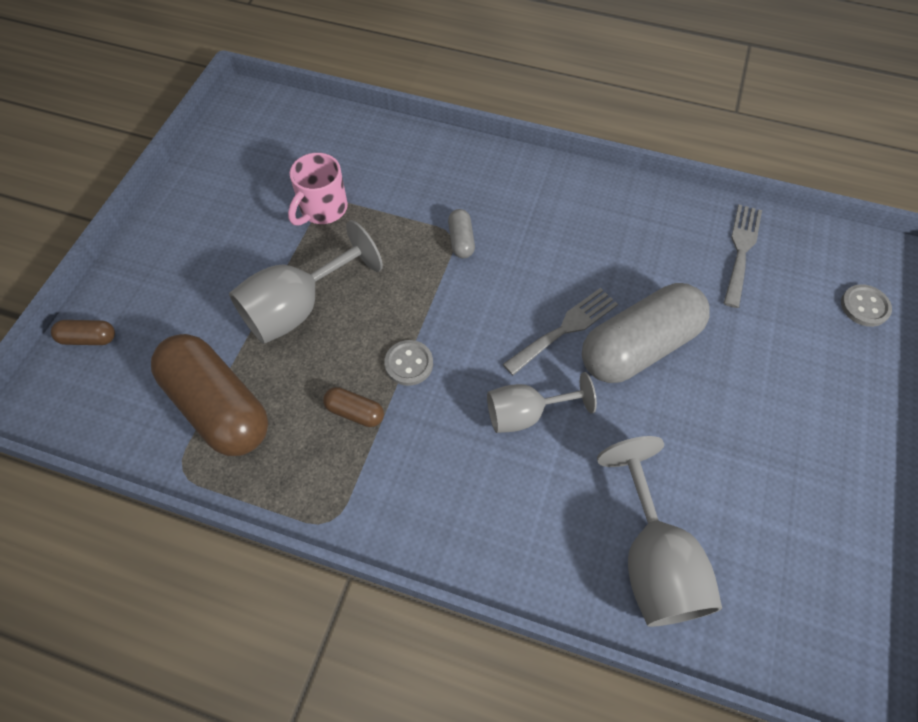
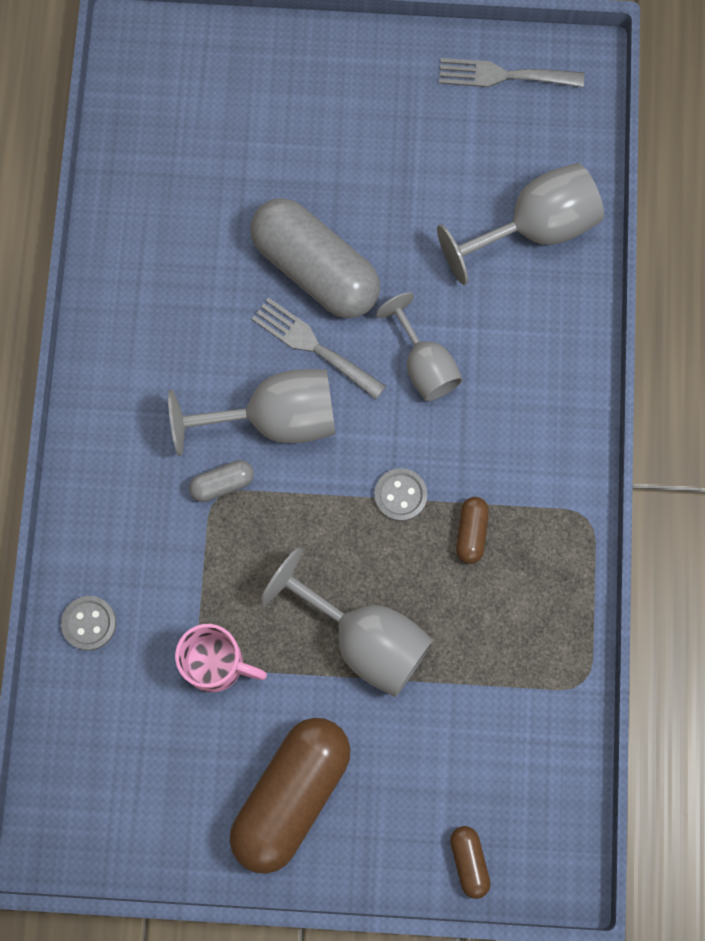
camera: 105 degrees left, 15 degrees up
(218, 406) = (506, 676): brown capsule -> brown capsule (291, 795)
(505, 287) = (275, 419): none -> grey goblet
(741, 250) = (159, 180): grey fork -> grey fork (503, 75)
(864, 306) = (206, 58): grey button -> grey button (89, 623)

